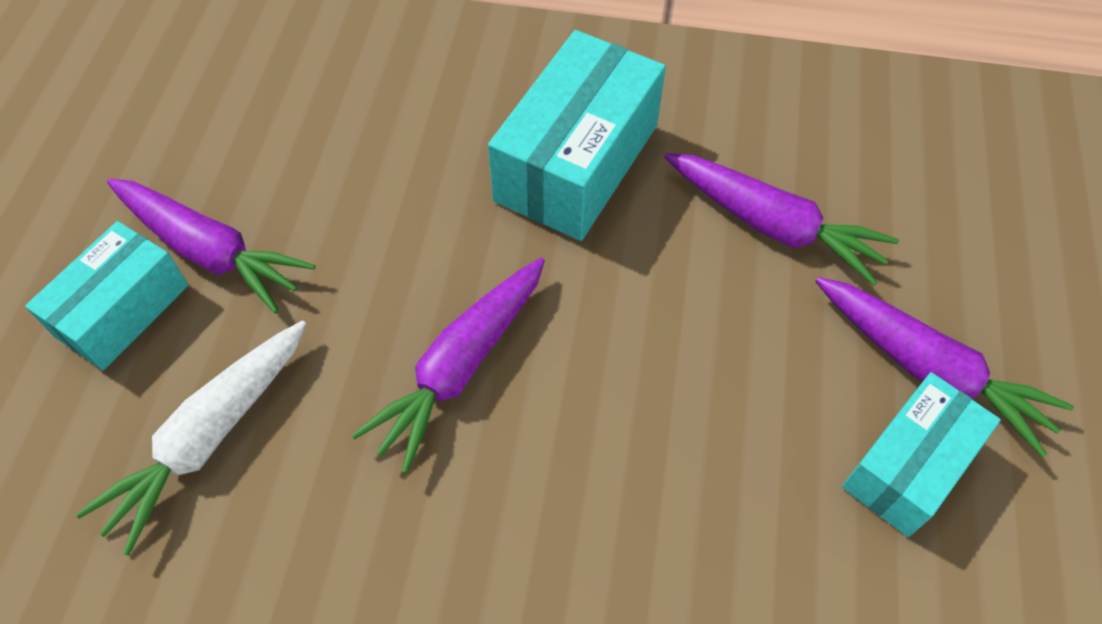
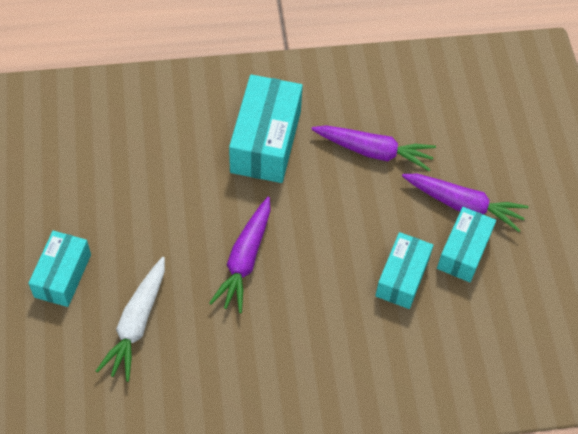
camera: 20 degrees left, 0 degrees up
(210, 251) = (93, 234): purple carrot -> none
(763, 486) = (402, 277): none -> turquoise box

